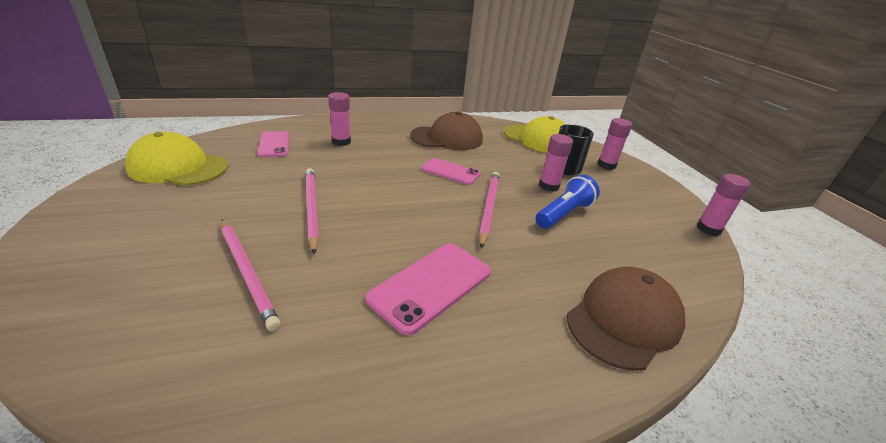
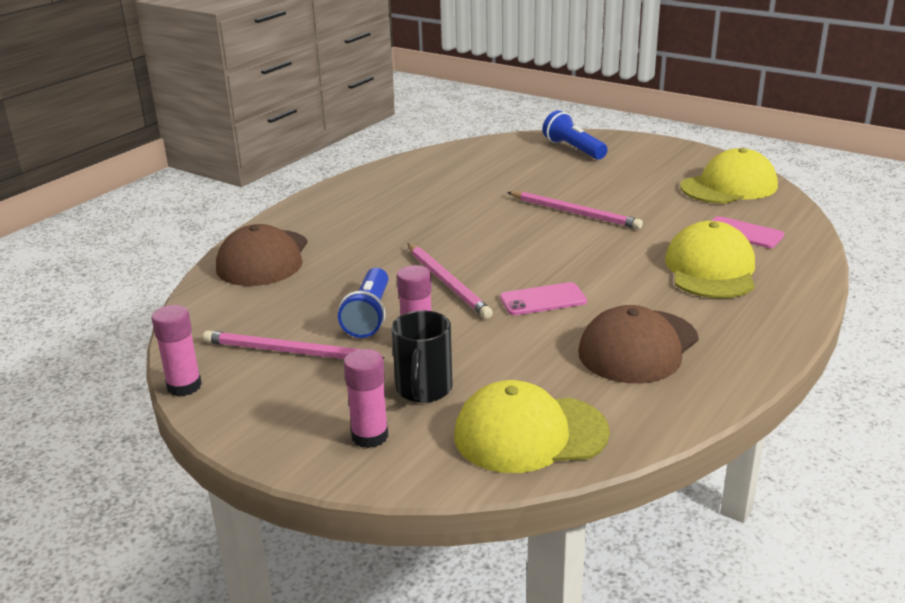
camera: 145 degrees right, 5 degrees down
(104, 285) = (573, 149): none -> blue flashlight
(247, 273) = (526, 177): pink pencil -> pink pencil (288, 351)
(341, 142) = (710, 269): pink glue stick -> yellow cap
(431, 285) = (414, 218): pink phone -> none

